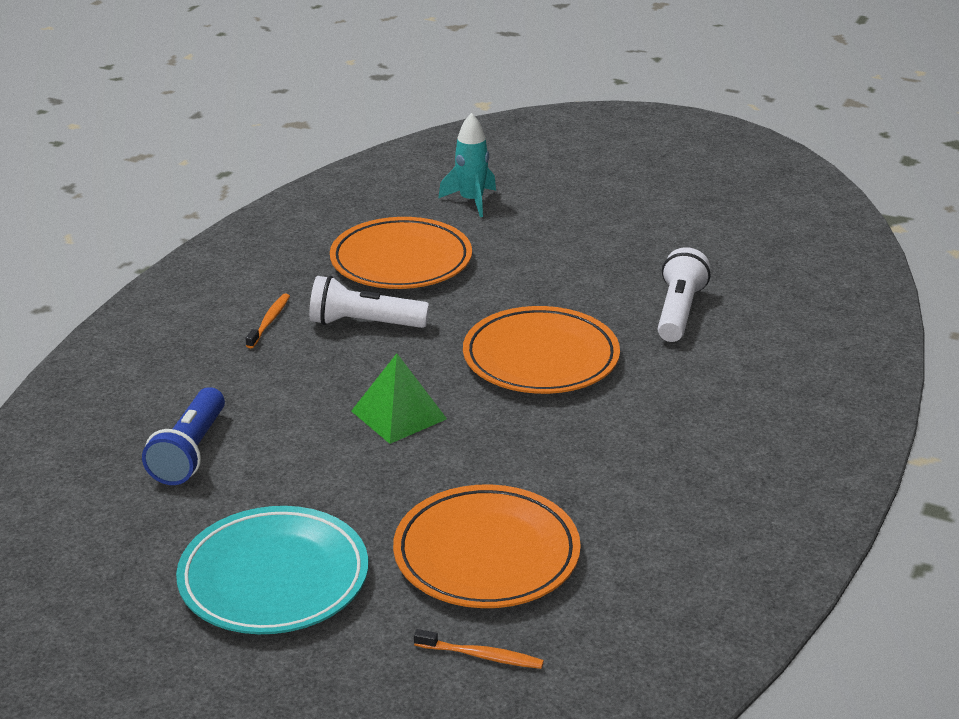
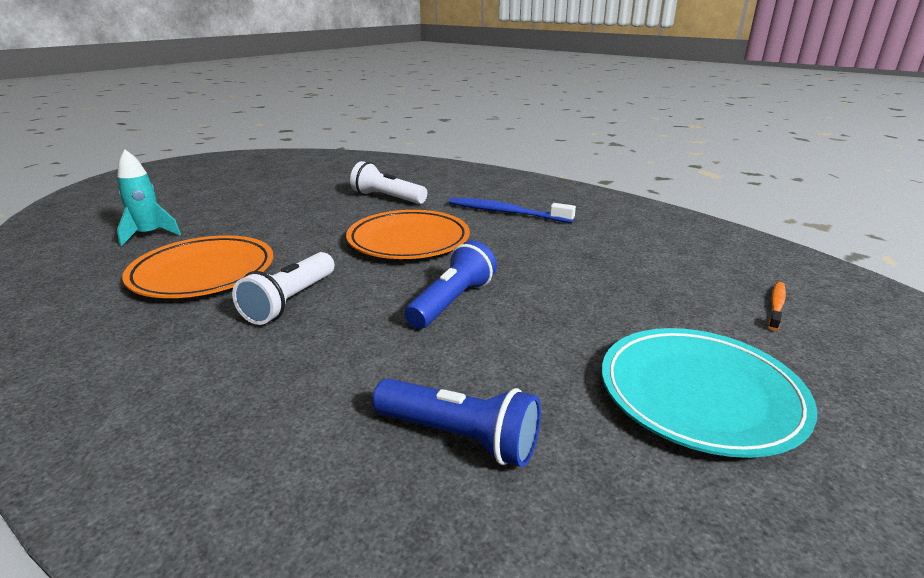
camera: 75 degrees left, 5 degrees down
(269, 321) = (228, 354): orange toothbrush -> none
(398, 414) = (452, 302): green pyramid -> blue flashlight
(486, 554) = (653, 289): orange plate -> none
(684, 417) = (506, 212): none -> blue toothbrush

